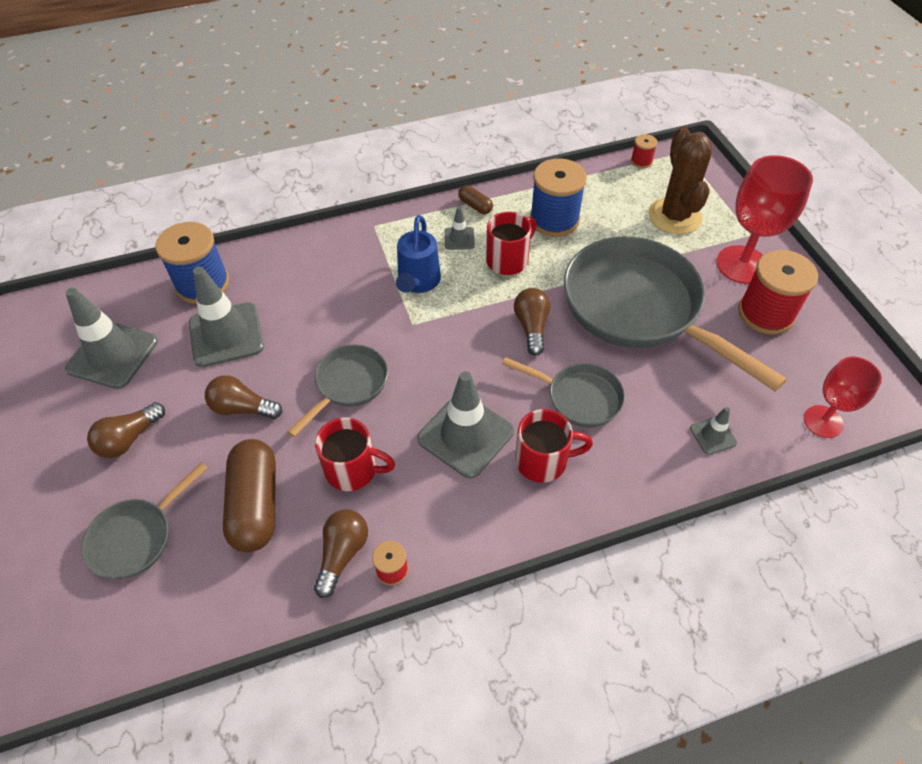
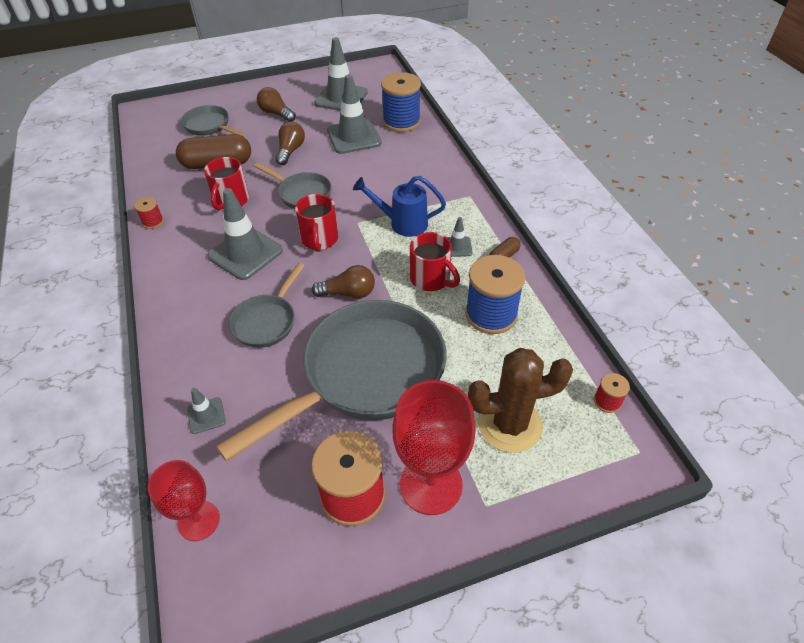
camera: 90 degrees right, 5 degrees down
(342, 554) = (171, 201): brown light bulb -> none
(543, 461) = (212, 296): red mug -> red mug (319, 240)

